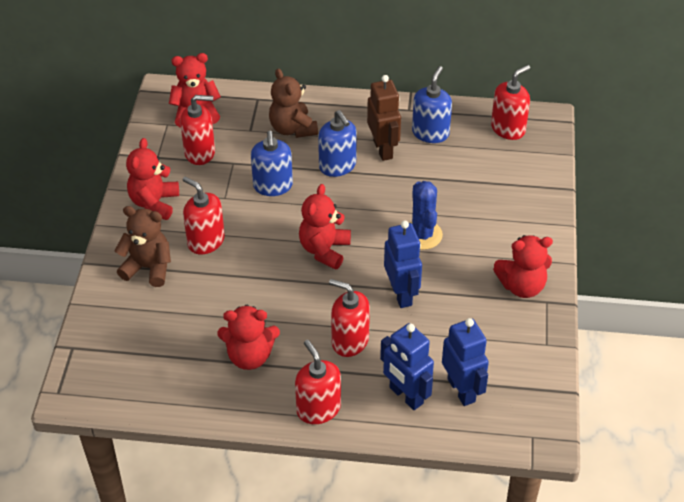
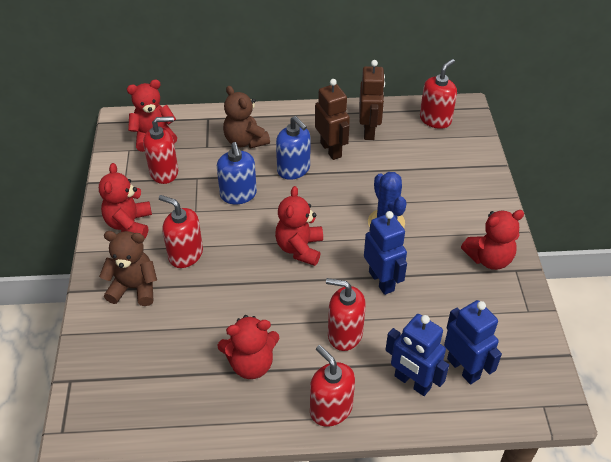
camera: 10 degrees left, 0 degrees up
(430, 133) = (369, 131): blue soap dispenser -> brown robot

